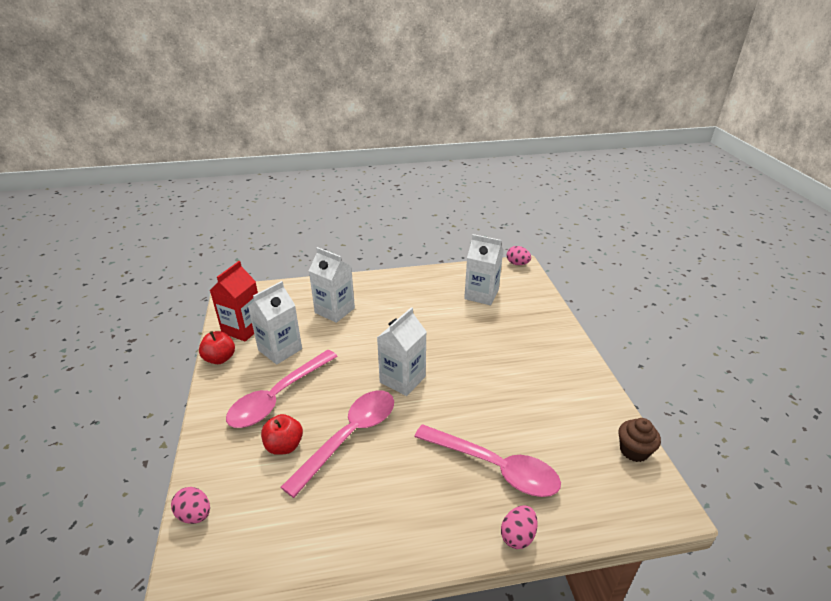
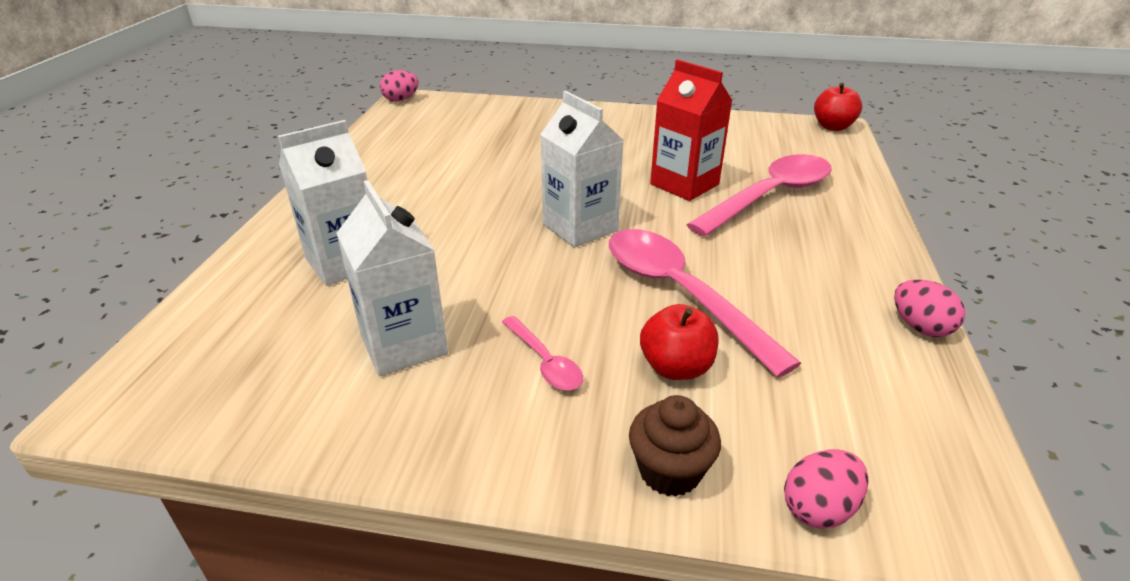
camera: 70 degrees left, 0 degrees up
(220, 358) = (357, 443): red apple -> red apple (833, 127)
(243, 328) = (277, 394): red carton -> red carton (684, 184)
(278, 397) = (545, 362): pink spoon -> pink spoon, size x0.48
(481, 295) = (442, 135): white carton -> none
(517, 536) = (869, 205): pink egg -> pink egg (920, 327)
(634, 450) = (765, 123): brown cupcake -> brown cupcake (669, 471)

